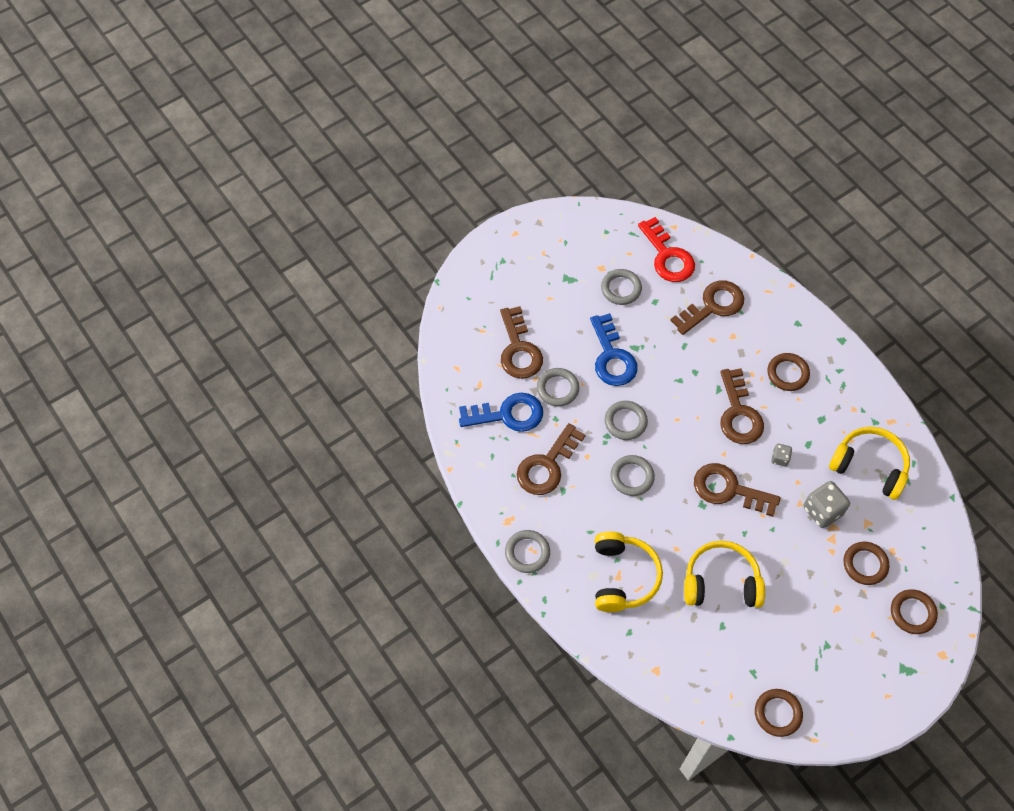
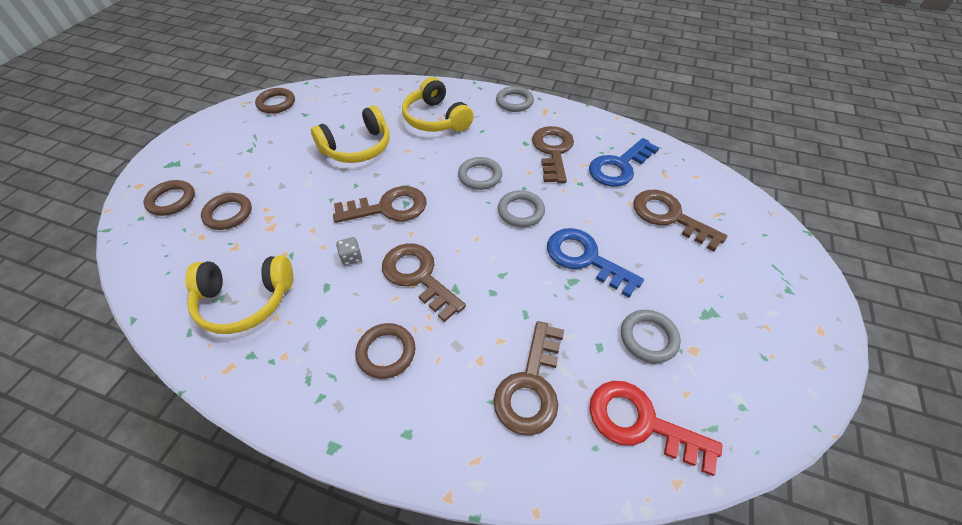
camera: 145 degrees right, 10 degrees down
(557, 389) = (603, 205): grey ring -> none
(822, 511) = (286, 235): grey dice -> none

